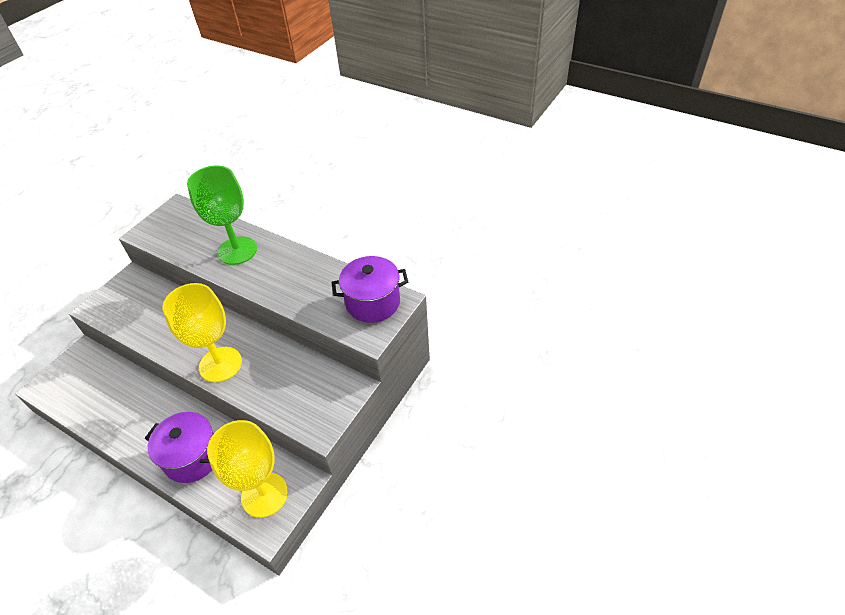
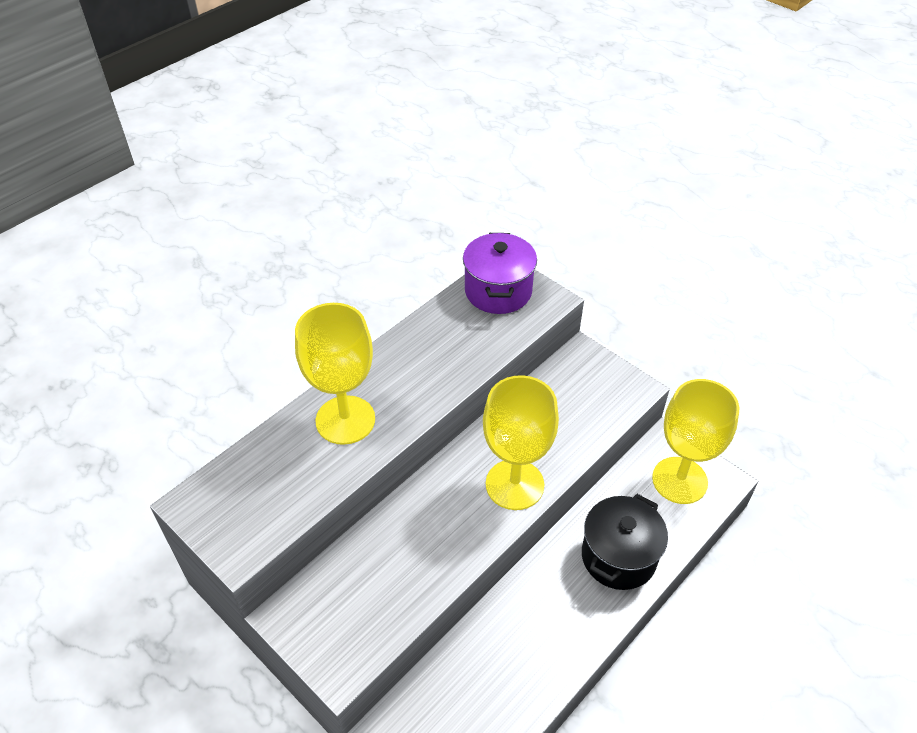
camera: 80 degrees left, 0 degrees up
(192, 457) = (618, 557): purple pot -> black pot
(237, 251) = (345, 420): green goblet -> yellow goblet

